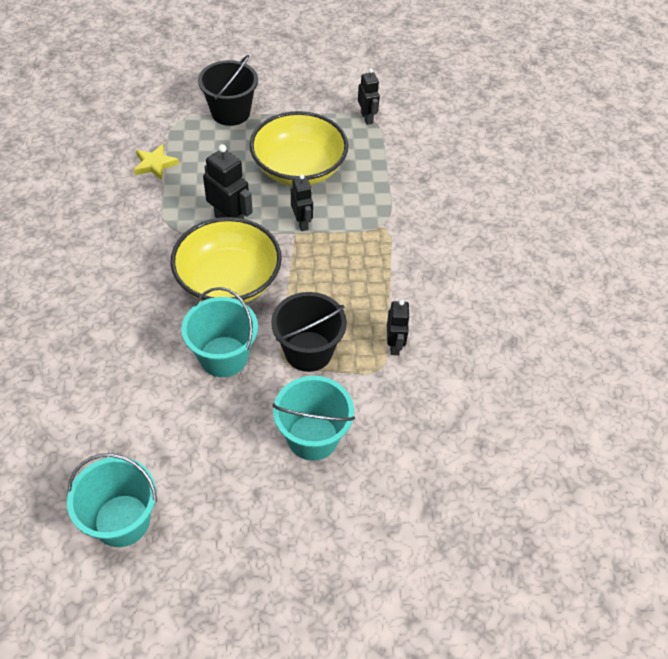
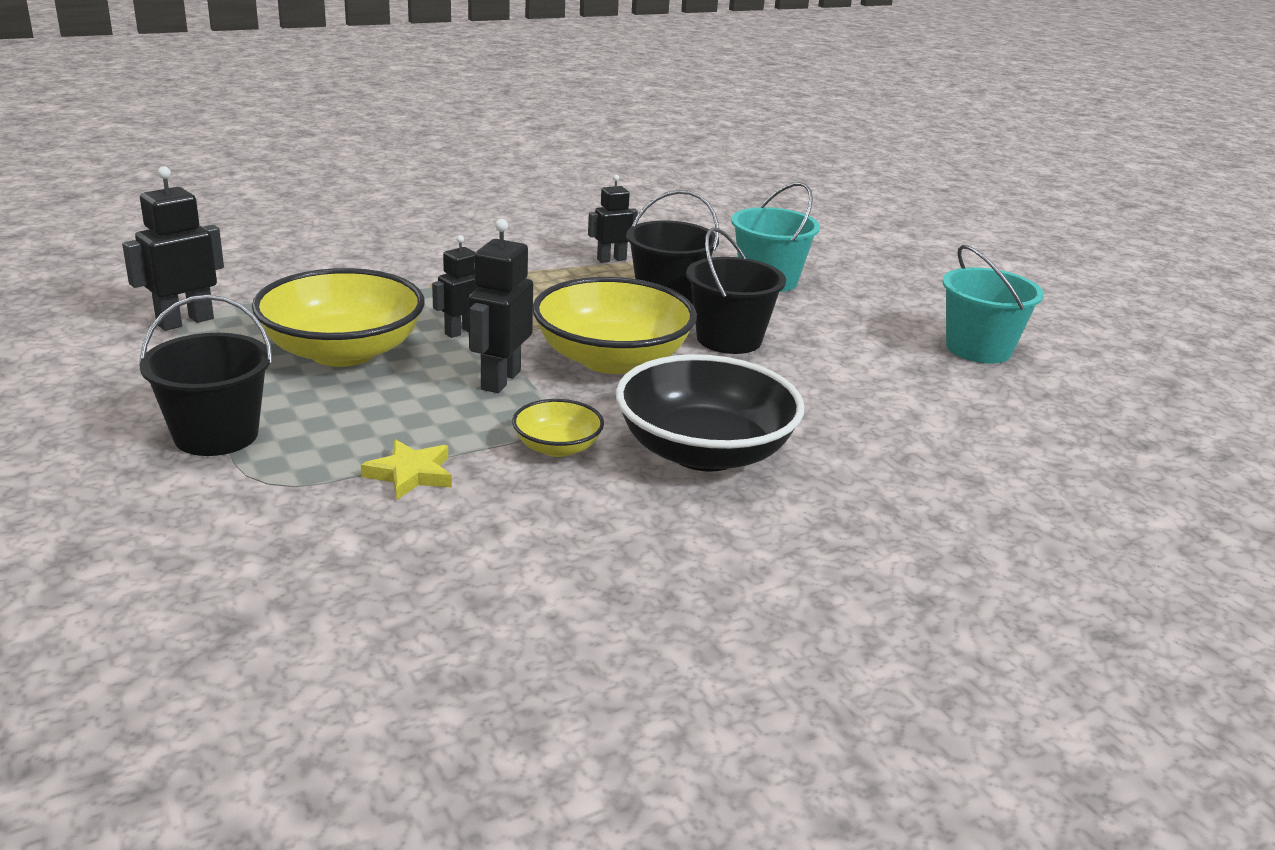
camera: 115 degrees left, 25 degrees down
(100, 279) = (704, 452): none -> black bowl
(144, 221) = (557, 447): none -> yellow bowl
(223, 356) = (729, 339): turquoise bucket -> black bucket
(367, 118) = (185, 321): black robot -> black robot, size x1.53

